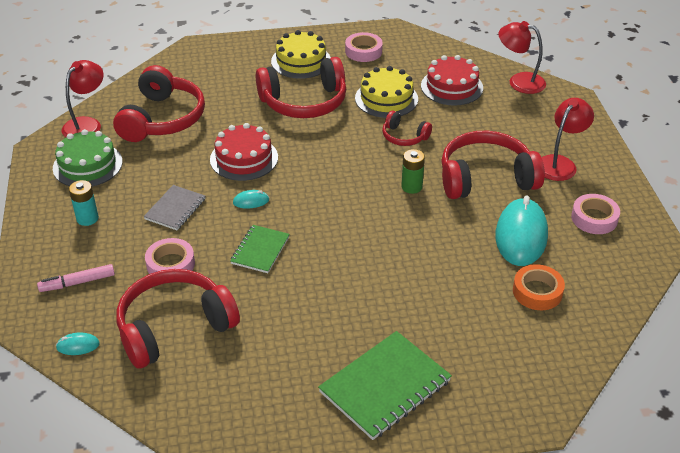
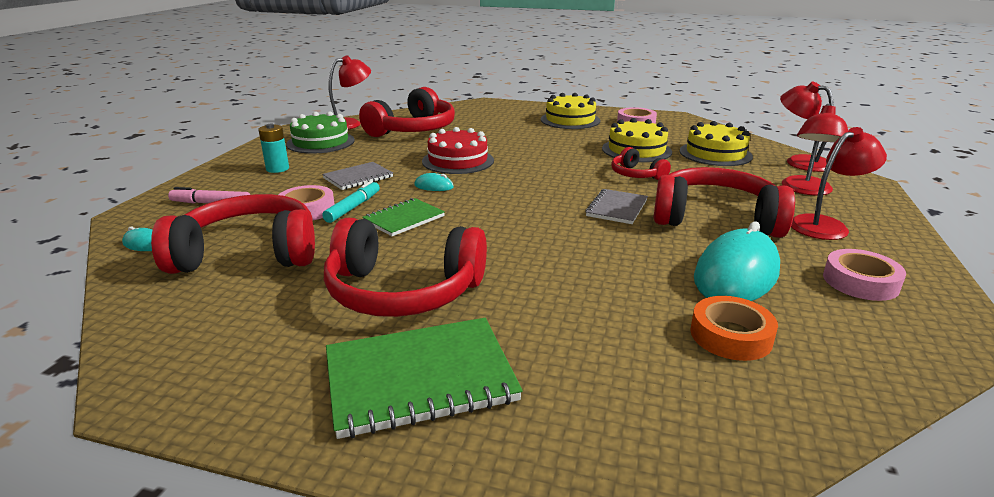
camera: 25 degrees right, 15 degrees down
(207, 249) = (353, 207): none -> turquoise marker
(304, 102) = (550, 140): red headphones -> red headphones (403, 291)
(411, 187) = (617, 208): green battery -> grey notebook
(451, 87) = (715, 154): red cake -> yellow cake
(535, 122) = (806, 190): none -> red lamp

